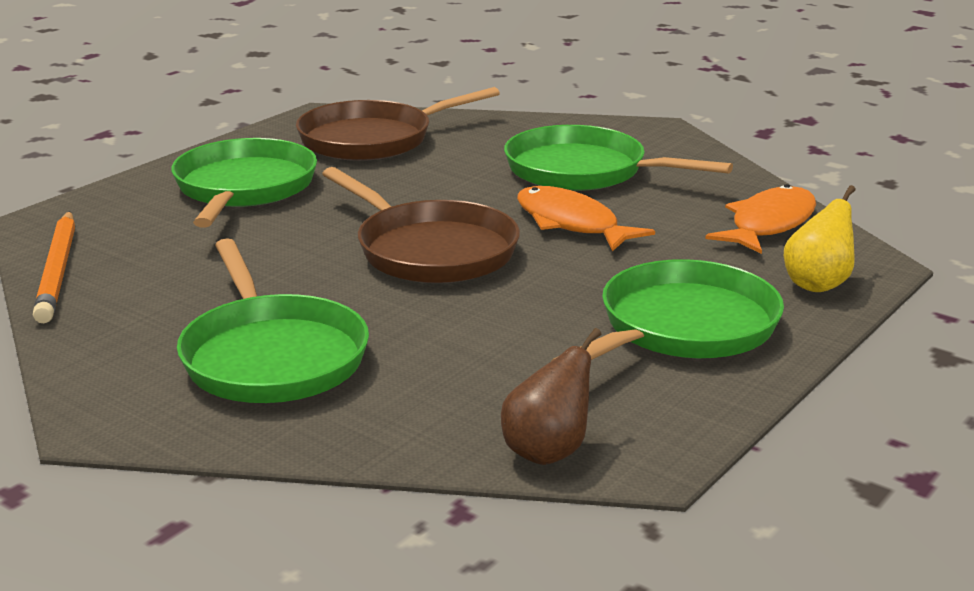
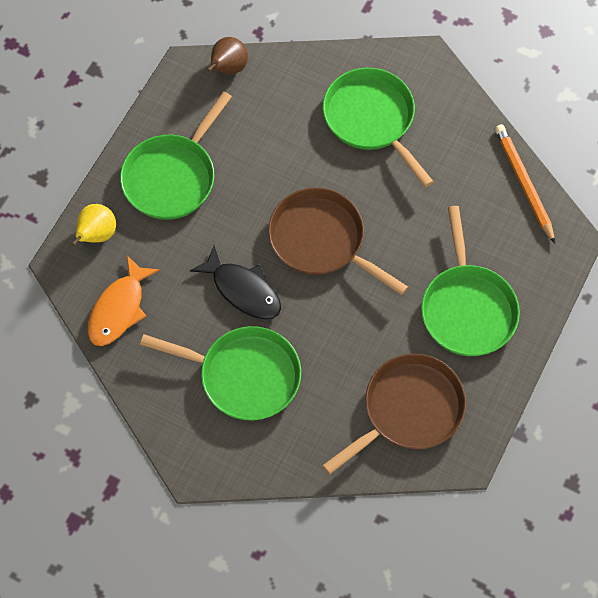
camera: 170 degrees right, 40 degrees up
(571, 223) = (243, 290): orange fish -> black fish

